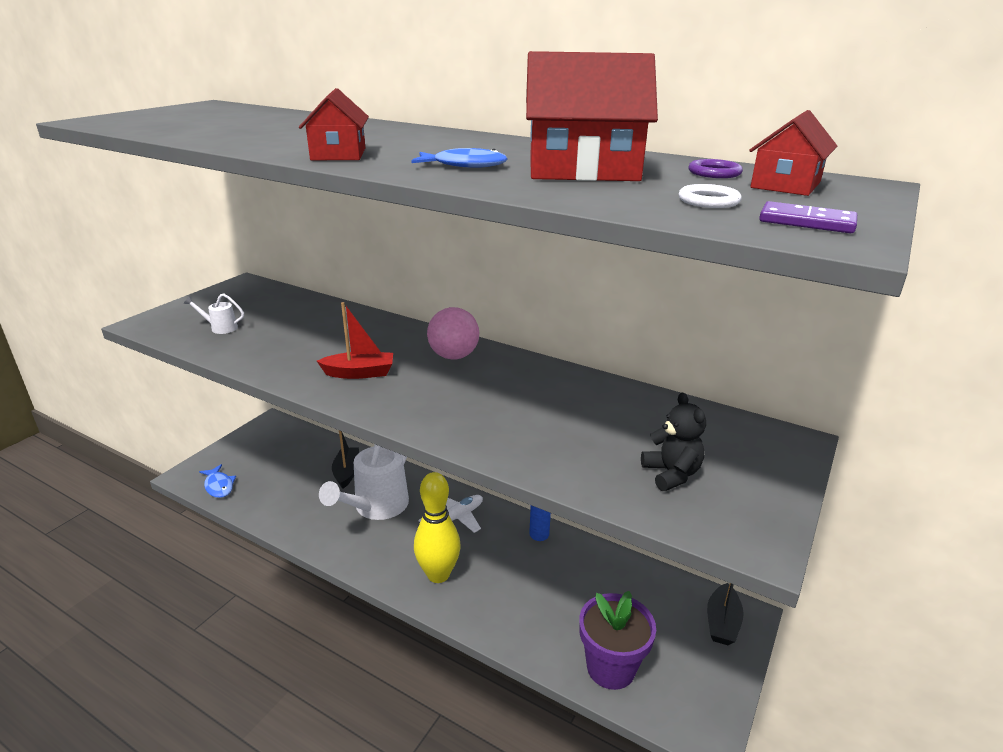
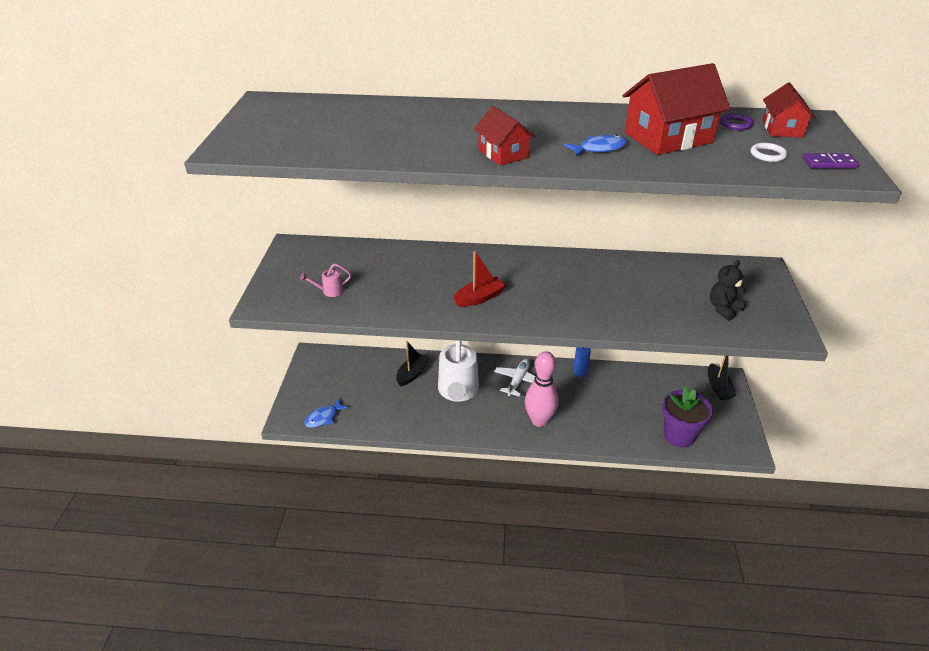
camera: 25 degrees left, 10 degrees up
(219, 486) = (324, 417): blue fish -> blue fish turned 105 degrees clockwise
(220, 328) = (329, 291): white watering can -> pink watering can
(347, 472) = (412, 374): black boat -> black boat turned 60 degrees clockwise
(438, 574) = (539, 420): yellow bowling pin -> pink bowling pin
(453, 356) = (525, 266): pink ball -> none
(671, 474) = (723, 309): black teddy bear -> black teddy bear turned 90 degrees counterclockwise

